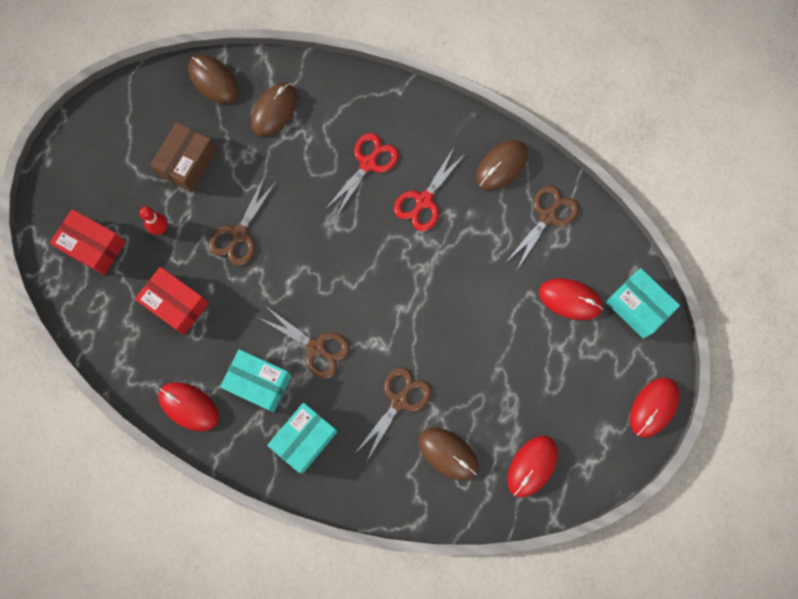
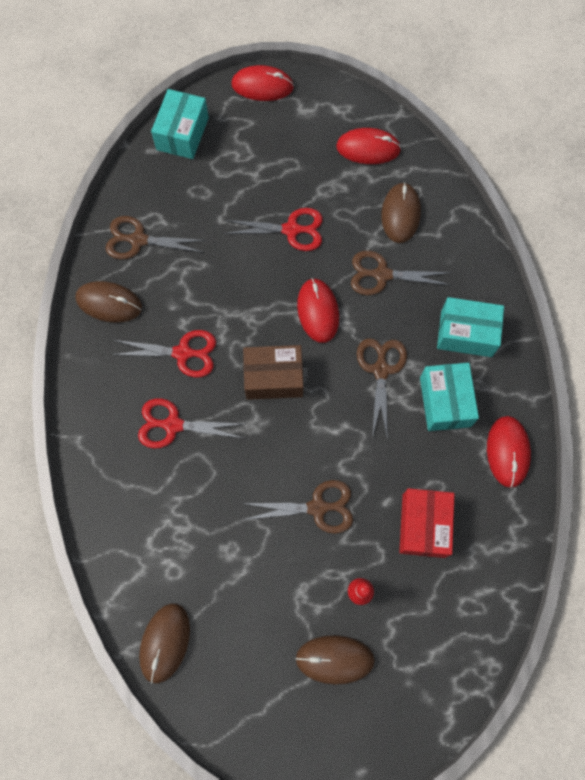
camera: 120 degrees left, 5 degrees down
(93, 246) = (419, 652): red box -> none
(187, 163) = (273, 610): brown box -> brown box (273, 378)
(274, 110) = (165, 553): brown mouse -> brown mouse (335, 659)
(486, 348) = (292, 230): none -> red scissors
(570, 299) = (207, 186): red mouse -> red mouse (318, 311)

